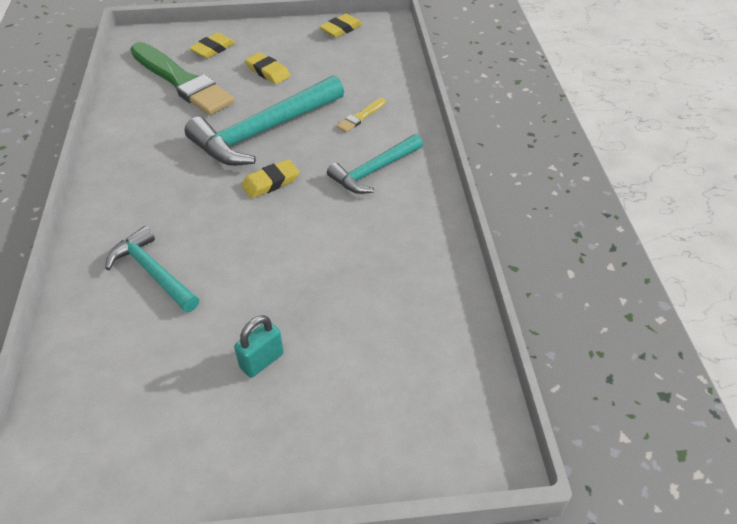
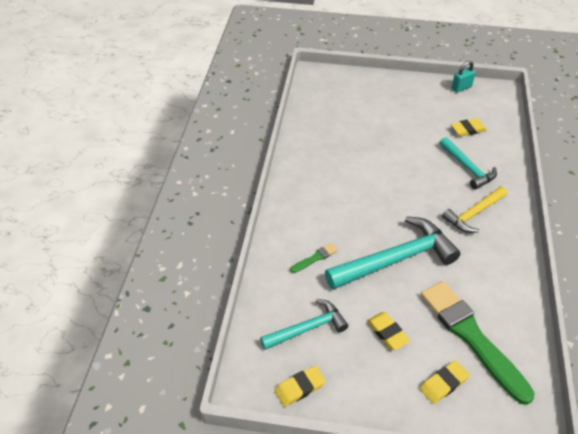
camera: 165 degrees left, 0 degrees up
(157, 200) = (473, 214): none -> yellow hammer
(262, 361) = (406, 118): turquoise padlock -> turquoise padlock (461, 88)
(271, 182) = (394, 213): yellow eraser -> yellow eraser (468, 129)
(361, 117) = (315, 258): yellow brush -> green brush
(374, 171) = (320, 207): turquoise hammer -> turquoise hammer (308, 328)

